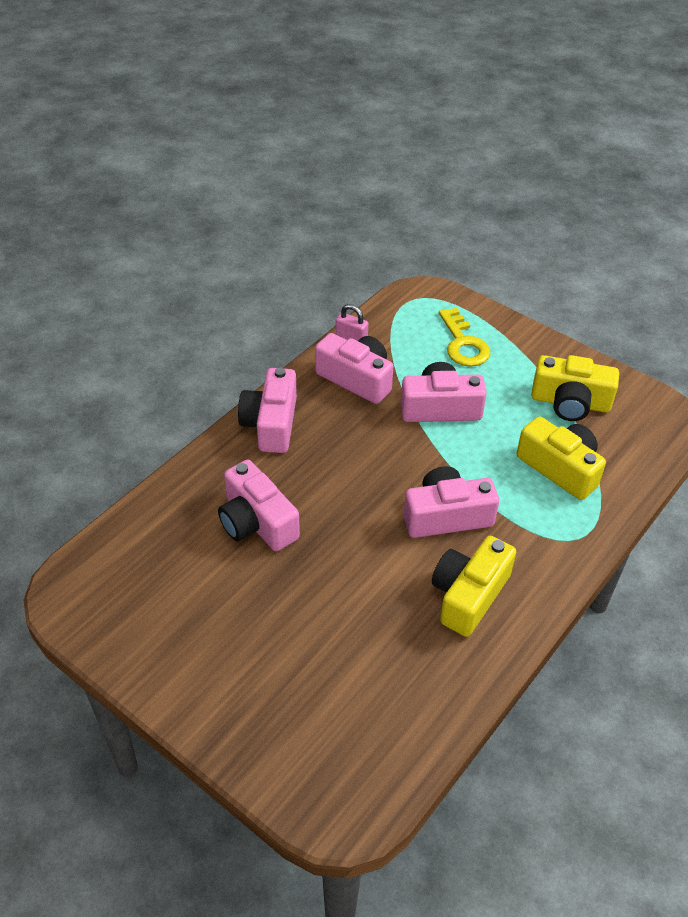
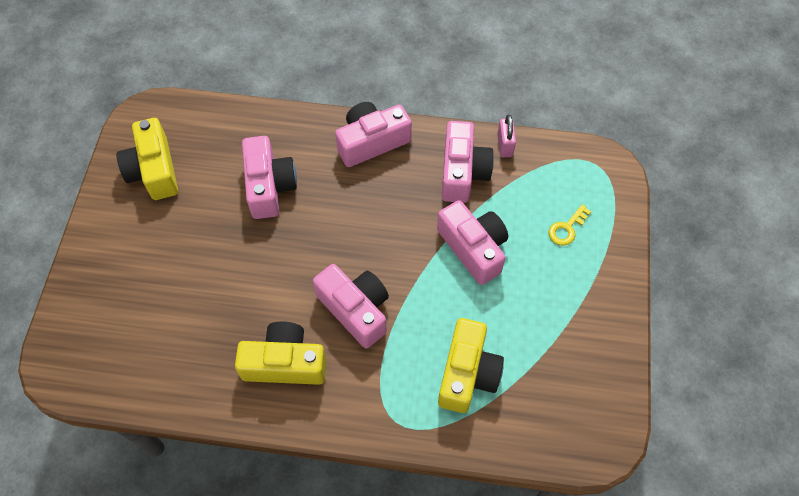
camera: 60 degrees right, 15 degrees up
(256, 522) = (269, 186): pink camera -> pink camera turned 150 degrees clockwise
(463, 344) = (567, 228): yellow key -> yellow key, size x0.61
(570, 402) = (556, 348): yellow camera -> yellow camera (154, 170)

